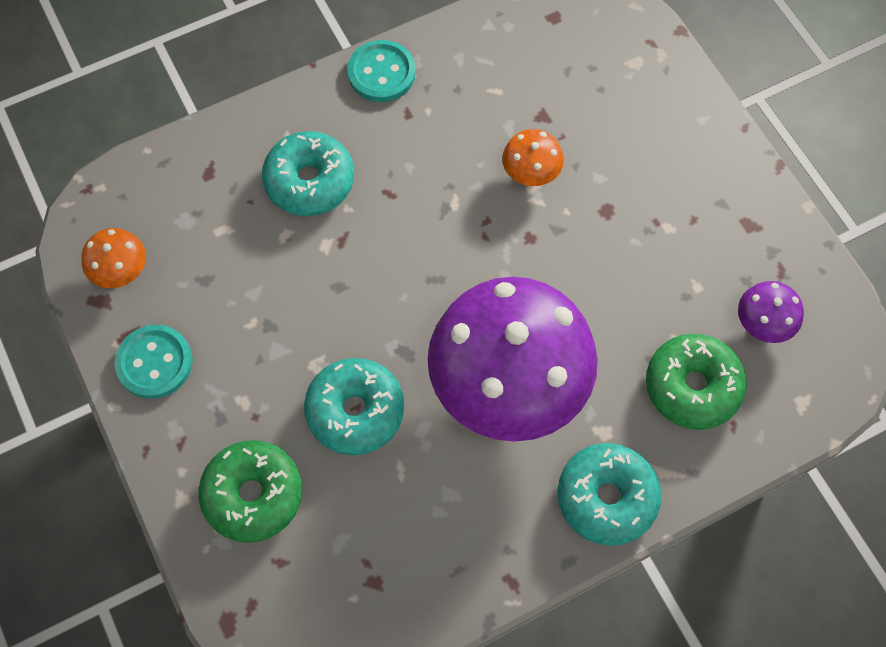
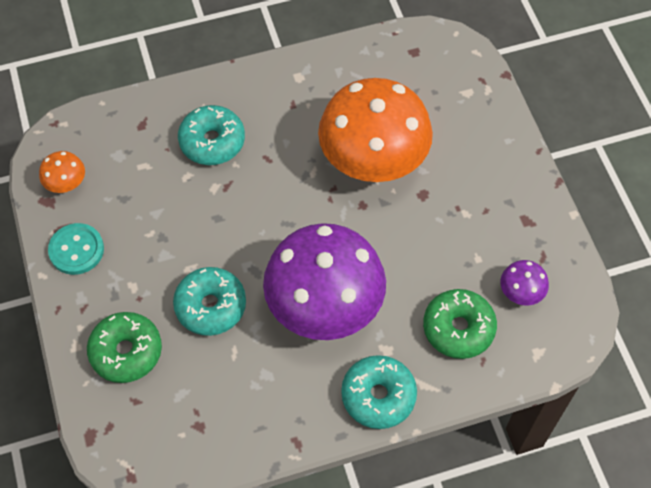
camera: 10 degrees right, 5 degrees down
(381, 73) = (280, 73): turquoise button -> none
(531, 172) = (373, 159): orange mushroom -> orange mushroom, size x2.47

